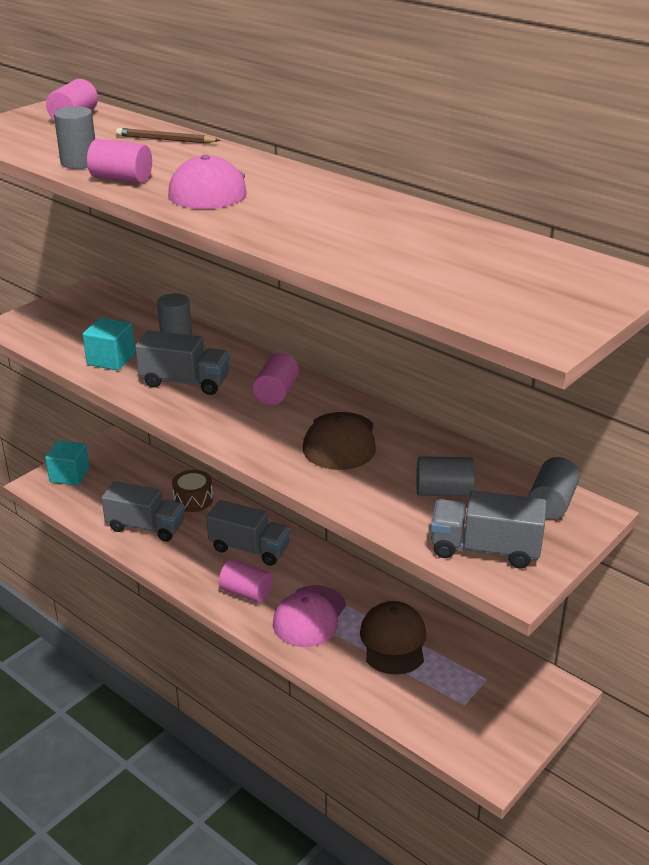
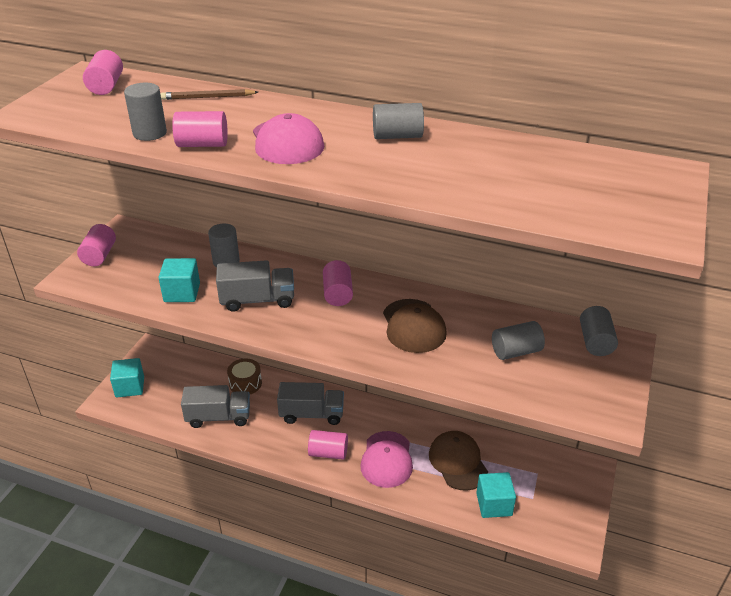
camera: 20 degrees left, 5 degrees up
(51, 310) = (99, 255): none -> pink cylinder
(332, 200) = (397, 136): none -> grey cylinder
(411, 697) = (494, 504): none -> turquoise cube
(485, 549) = (574, 393): grey truck -> none

